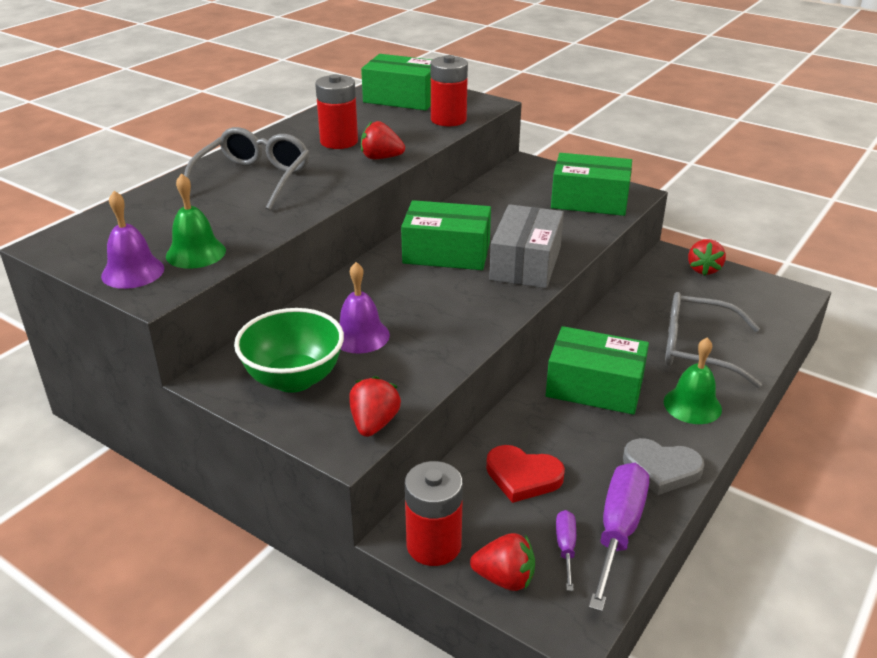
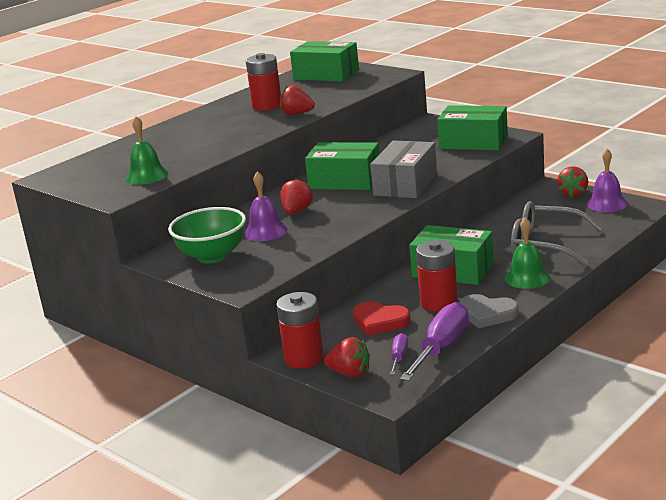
camera: 10 degrees right, 10 degrees down
(133, 272) = (102, 188): purple bell -> purple bell (606, 204)
(254, 179) = (196, 133): grey glasses -> none
(374, 423) = (264, 276): red strawberry -> red strawberry (297, 211)
(448, 120) = (358, 86): red battery -> red battery (439, 303)

